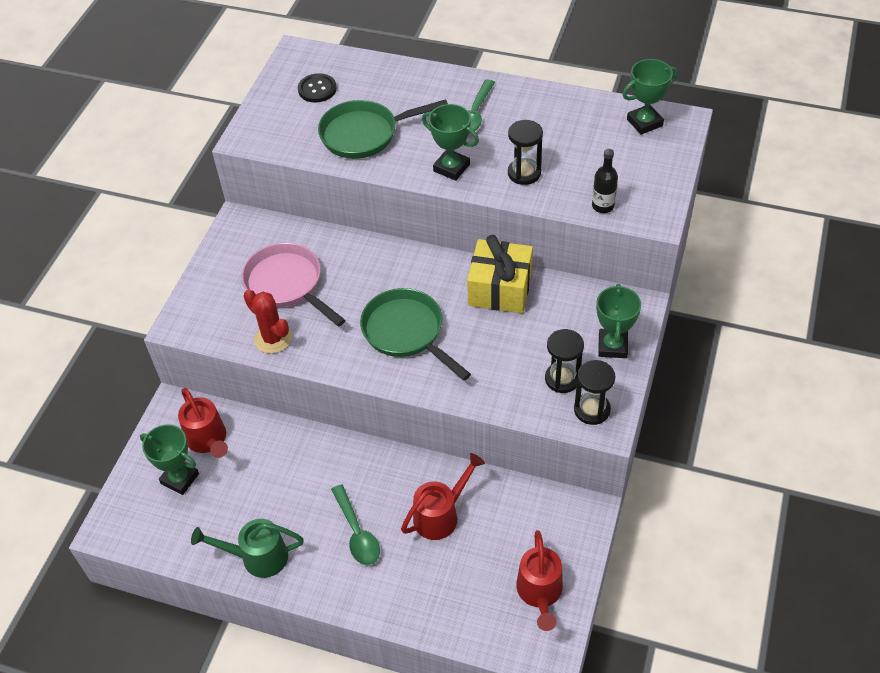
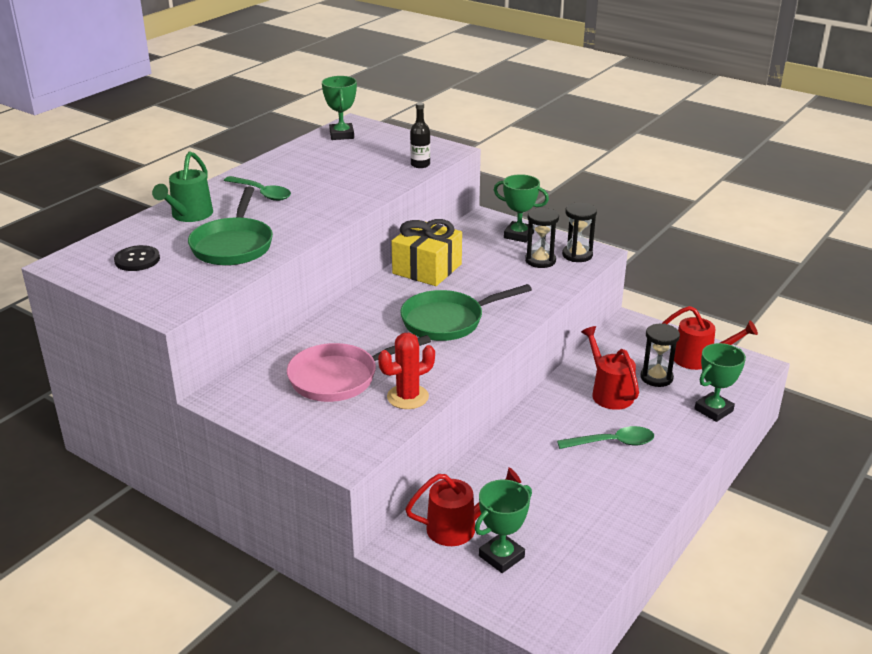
camera: 75 degrees left, 20 degrees down
(257, 557) = (621, 512): green watering can -> green watering can (189, 216)
(451, 168) = (320, 213): green trophy -> green trophy (713, 410)
(524, 173) = (356, 186): black hourglass -> black hourglass (656, 377)

